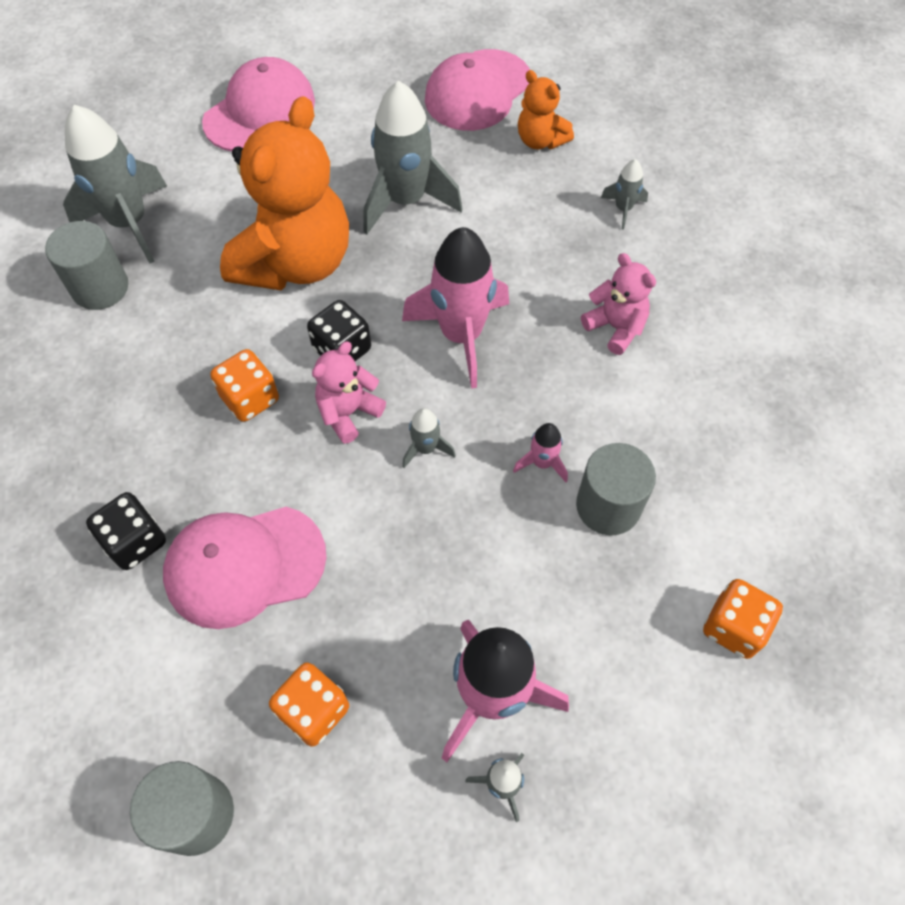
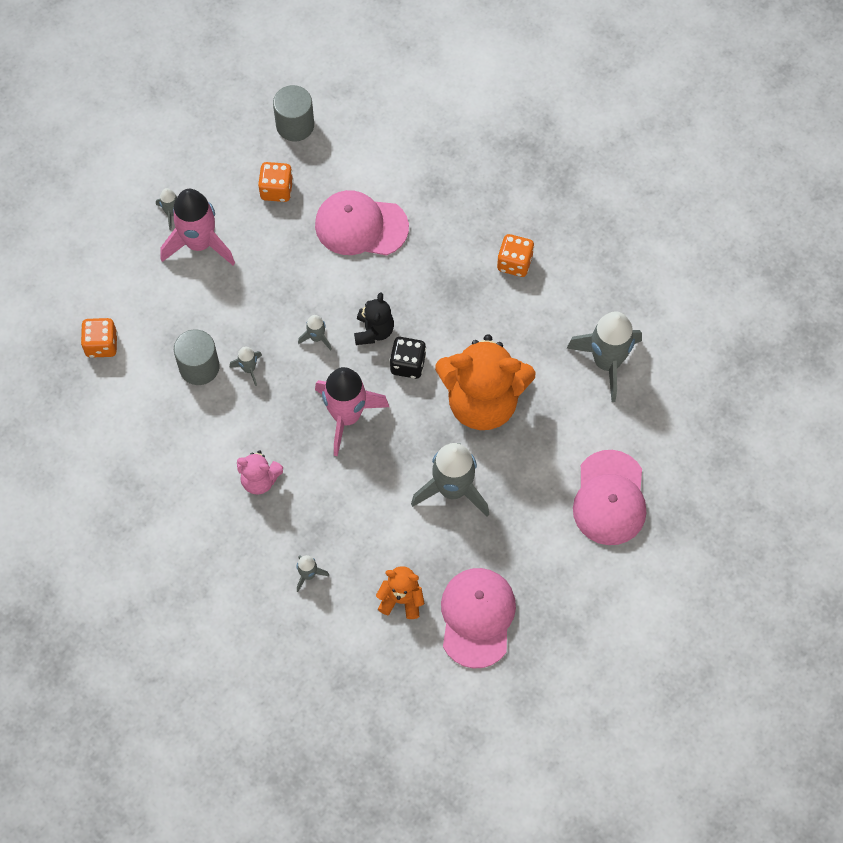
camera: 145 degrees right, 5 degrees up
(100, 287) = (579, 313): grey cylinder -> none
(135, 541) = (424, 203): black dice -> none
(244, 565) = (361, 226): pink cap -> pink cap turned 120 degrees counterclockwise
(250, 398) = (433, 305): orange dice -> orange dice (514, 263)
(295, 262) = (482, 401): orange teddy bear -> orange teddy bear turned 75 degrees counterclockwise
(348, 412) = (374, 331): pink teddy bear -> black teddy bear
(542, 463) = (249, 369): pink rocket -> grey rocket

